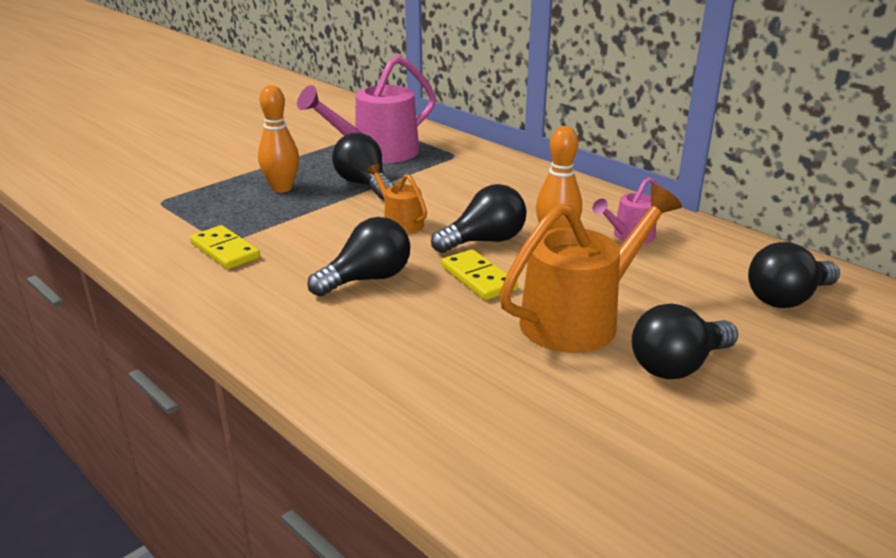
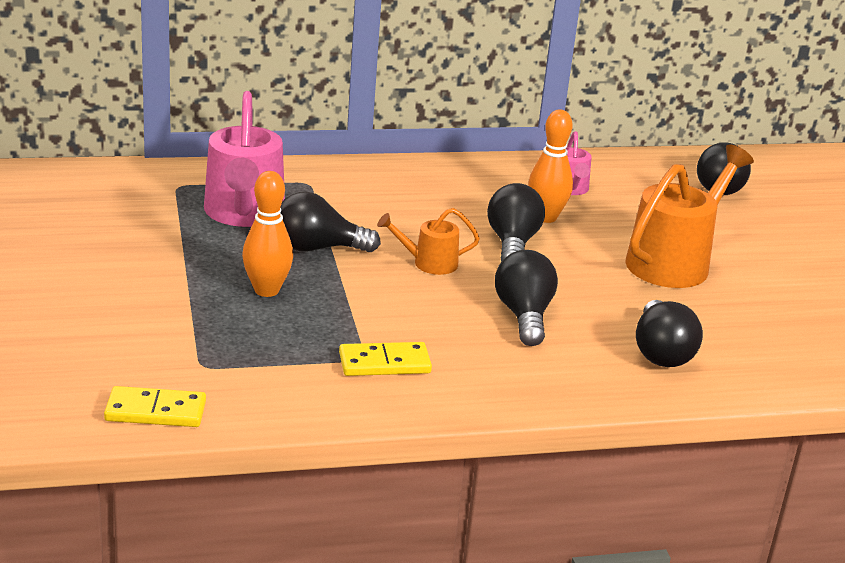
camera: 60 degrees left, 0 degrees up
(478, 278) = (574, 271): yellow domino -> yellow domino (155, 411)
(580, 319) = (674, 261): orange watering can -> orange watering can turned 45 degrees clockwise
(678, 365) = (762, 257): black light bulb -> black light bulb (661, 352)

